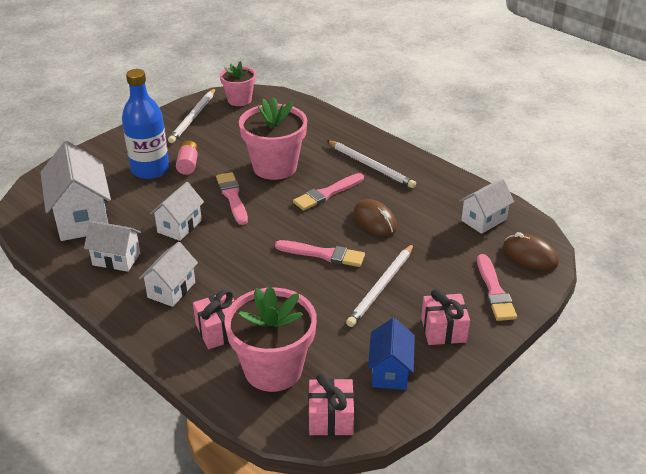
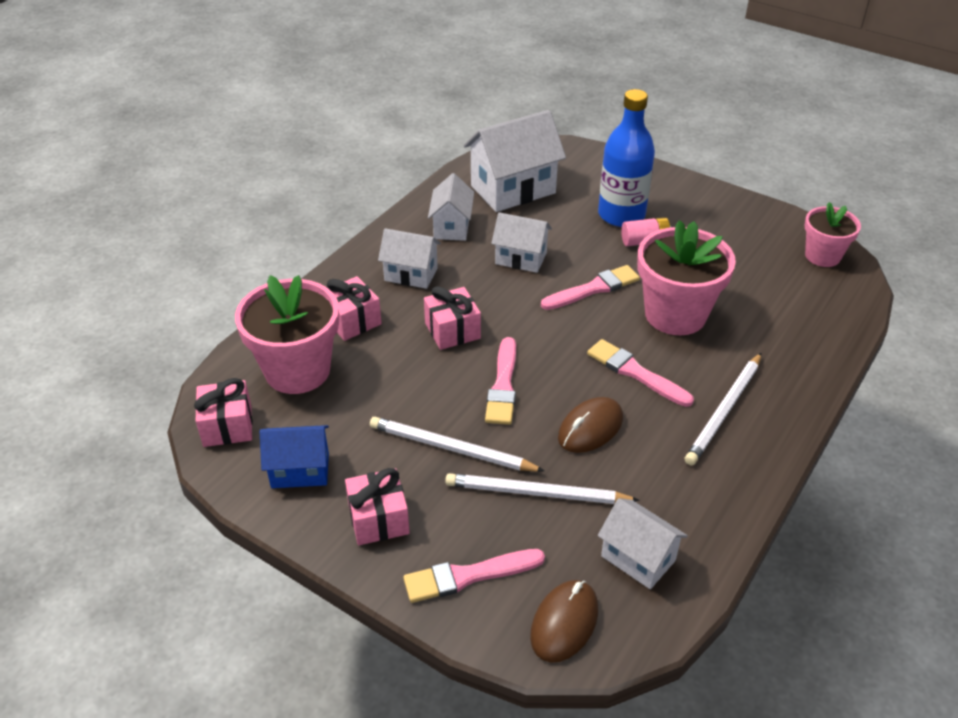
camera: 80 degrees right, 5 degrees up
(193, 117) = (753, 225): white pencil -> white pencil (537, 493)
(254, 273) = (452, 331): none -> pink gift

